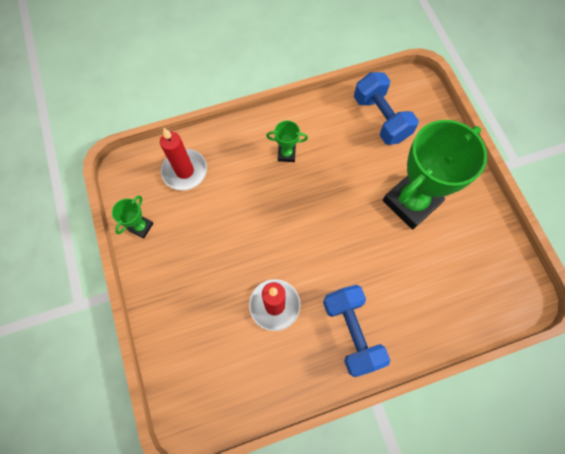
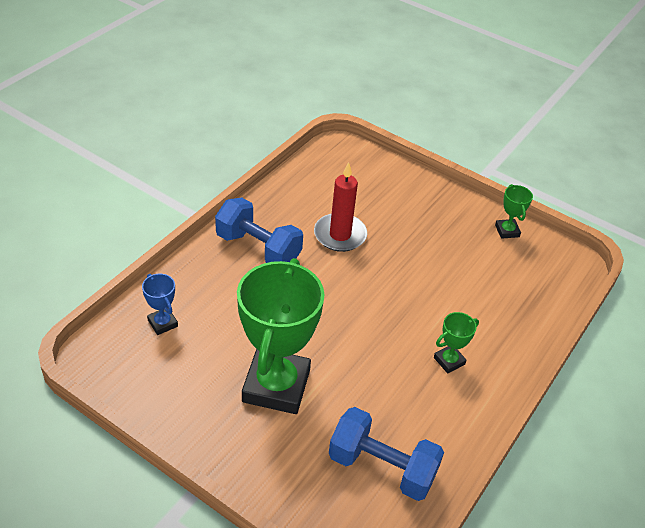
camera: 140 degrees right, 25 degrees down
(185, 171) = (525, 290): red candle -> none
(465, 300) = (163, 323): none -> blue trophy

